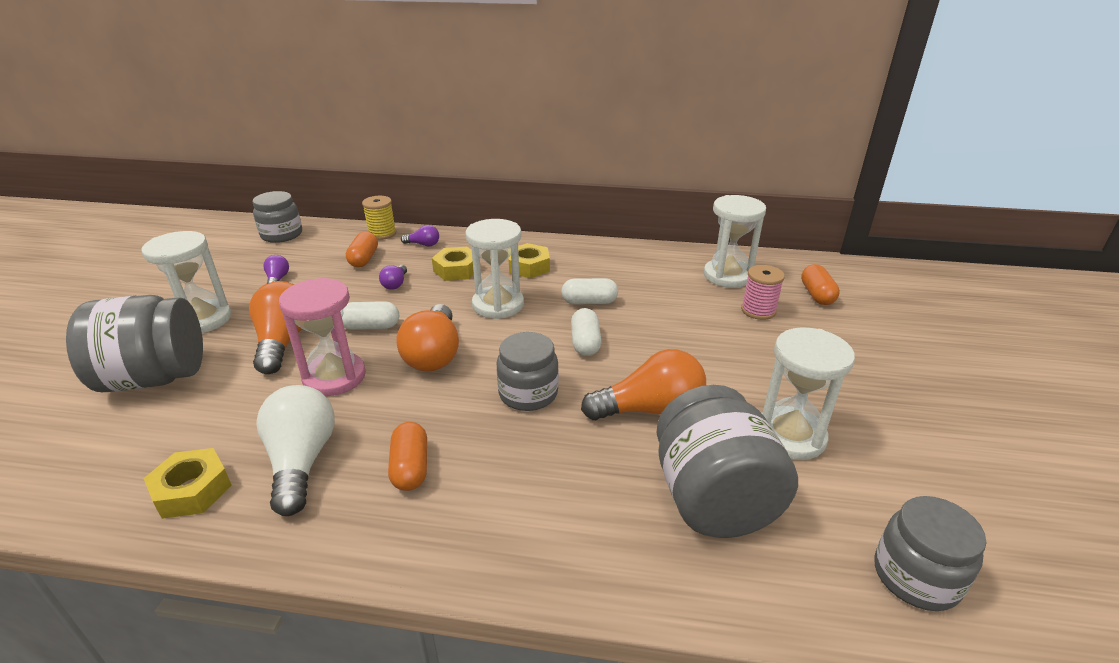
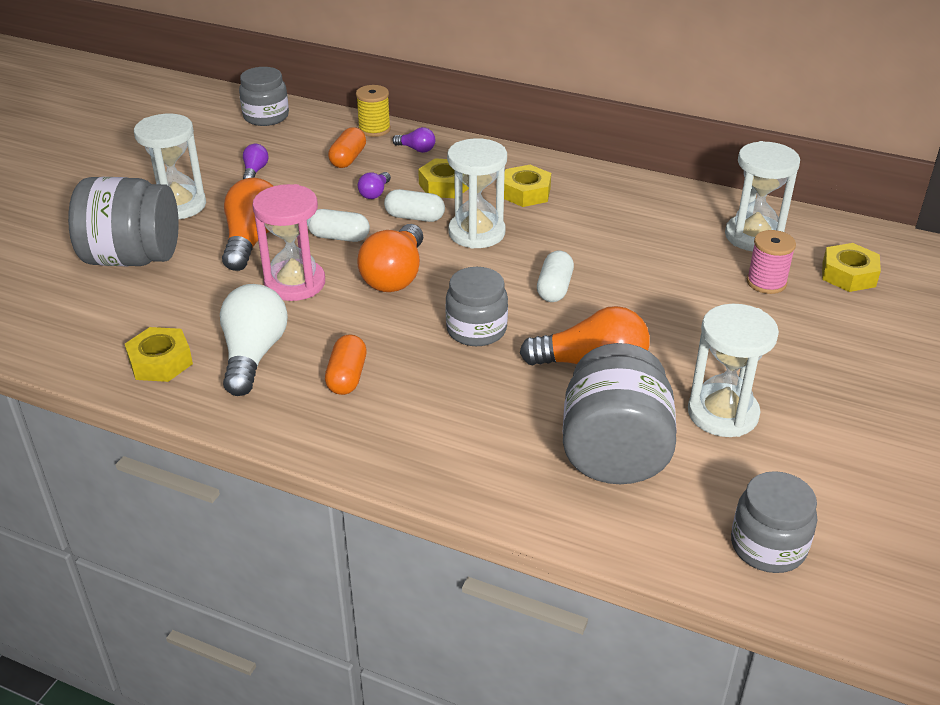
camera: 15 degrees right, 5 degrees up
(589, 302) = (577, 244): white capsule -> white capsule (415, 217)
(816, 295) = (848, 275): orange capsule -> yellow nut

